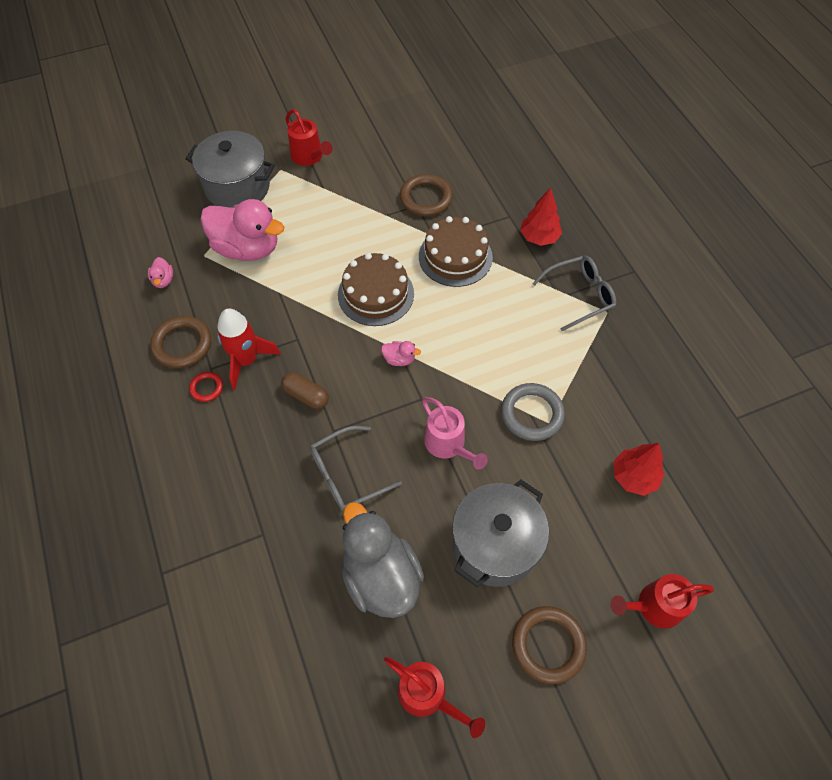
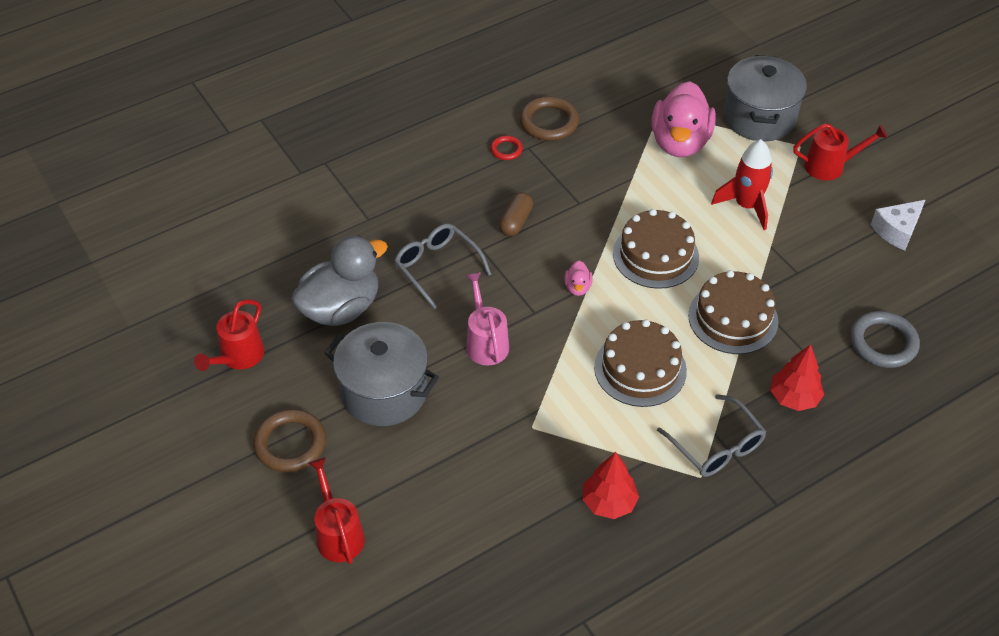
camera: 80 degrees right, 10 degrees down
(163, 280) = (618, 91): pink duck -> none
(247, 360) = (544, 171): red rocket -> red rocket (746, 206)
(309, 157) = (830, 166): red watering can -> red watering can turned 135 degrees counterclockwise
(389, 137) = (897, 231): none -> white cheese
(426, 198) = (811, 279): brown ring -> none
(448, 445) = (485, 342): pink watering can -> pink watering can turned 120 degrees clockwise
(497, 330) = (640, 368): none -> brown cake
(532, 414) = (539, 410): grey ring -> grey ring (883, 343)
(634, 477) = (481, 511): red tree -> red tree (609, 502)

